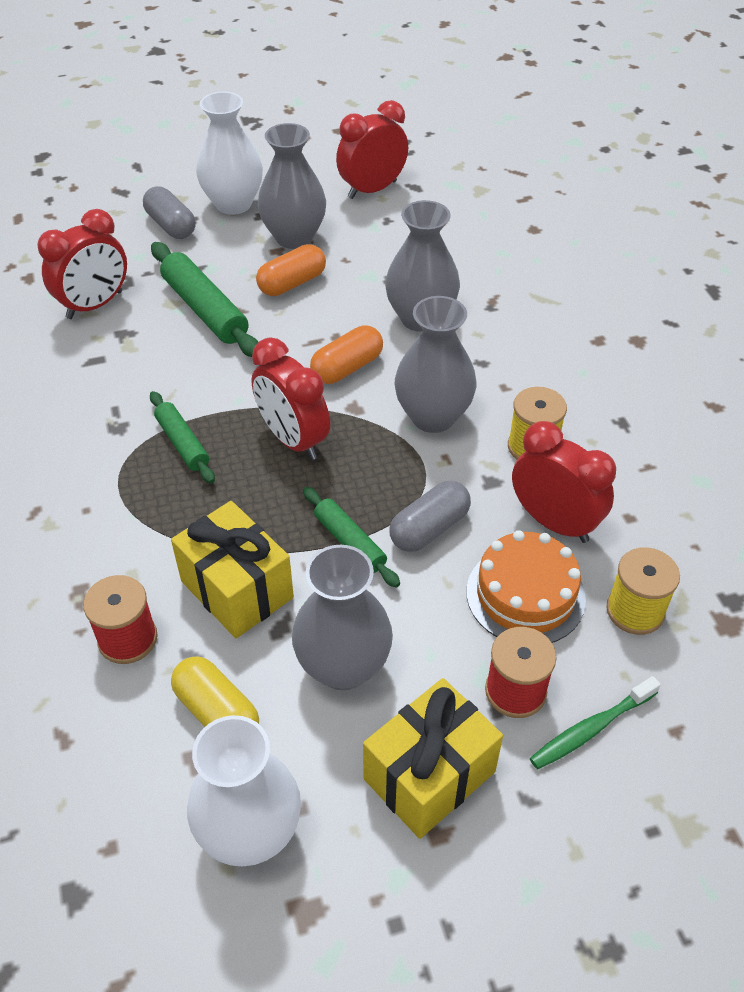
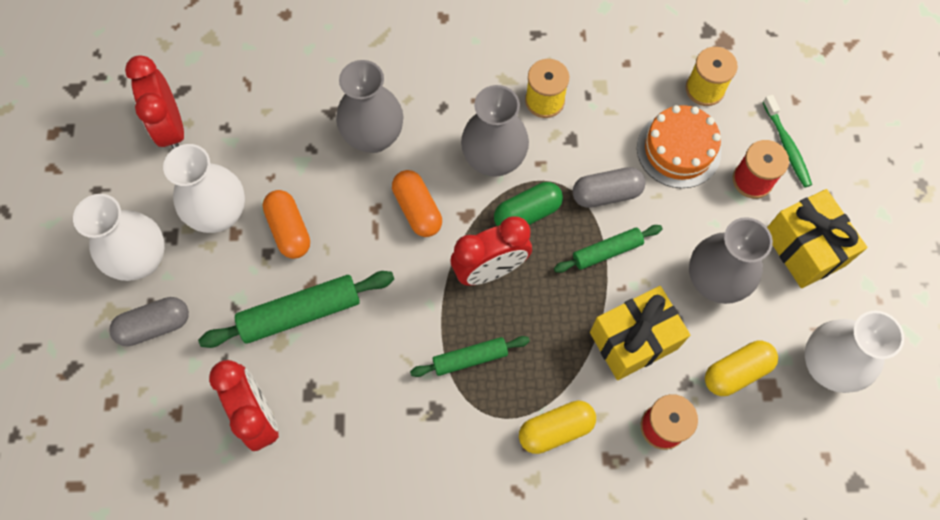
camera: 75 degrees left, 20 degrees up
(110, 533) = (556, 429): none -> yellow capsule
(294, 237) = (220, 214): grey vase -> white vase
(375, 458) = (527, 213): none -> green capsule
(429, 528) = (606, 194): grey capsule -> grey capsule turned 75 degrees counterclockwise
(554, 522) = (620, 111): red clock -> none

